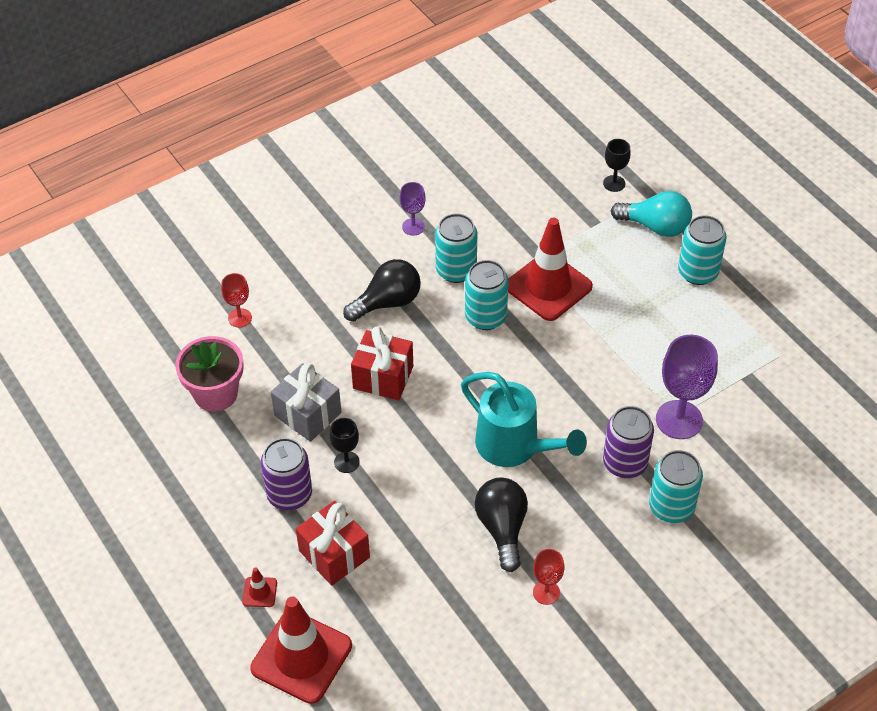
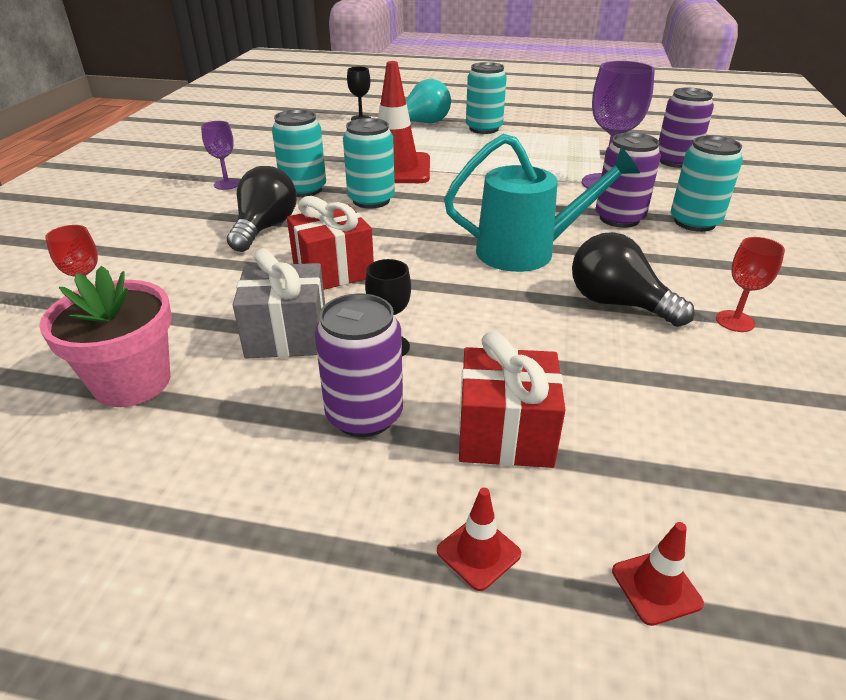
camera: 45 degrees left, 15 degrees down
(301, 657) = (656, 587): red traffic cone -> red traffic cone, size x0.41
(787, 435) = (675, 161): none -> purple can

